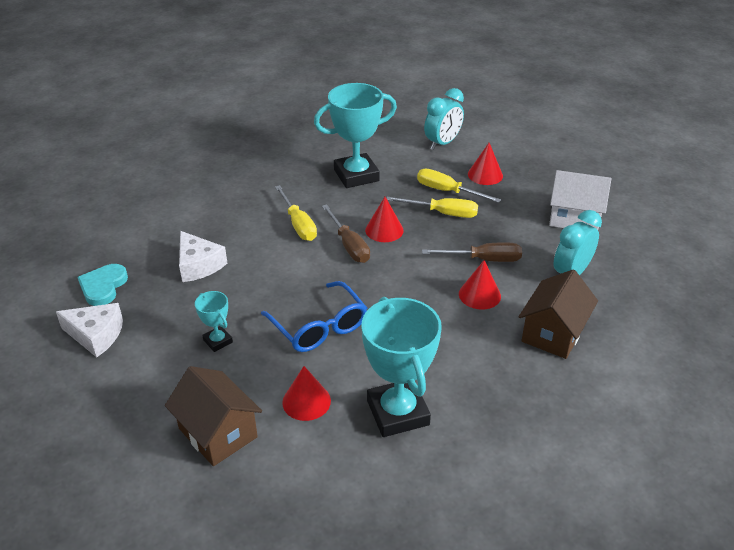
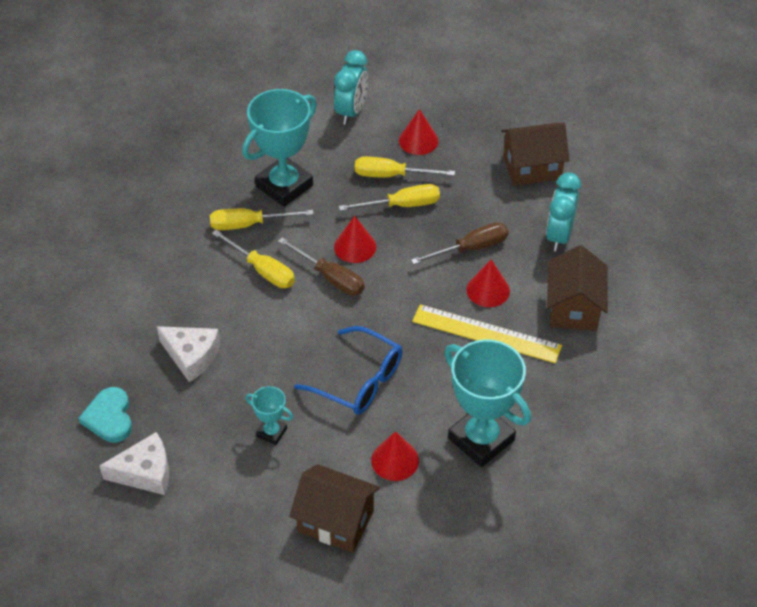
camera: 25 degrees left, 10 degrees up
(310, 192) = (249, 224): none -> yellow screwdriver
(457, 328) = (486, 333): none -> yellow ruler
(574, 218) = (532, 167): white house -> brown house

